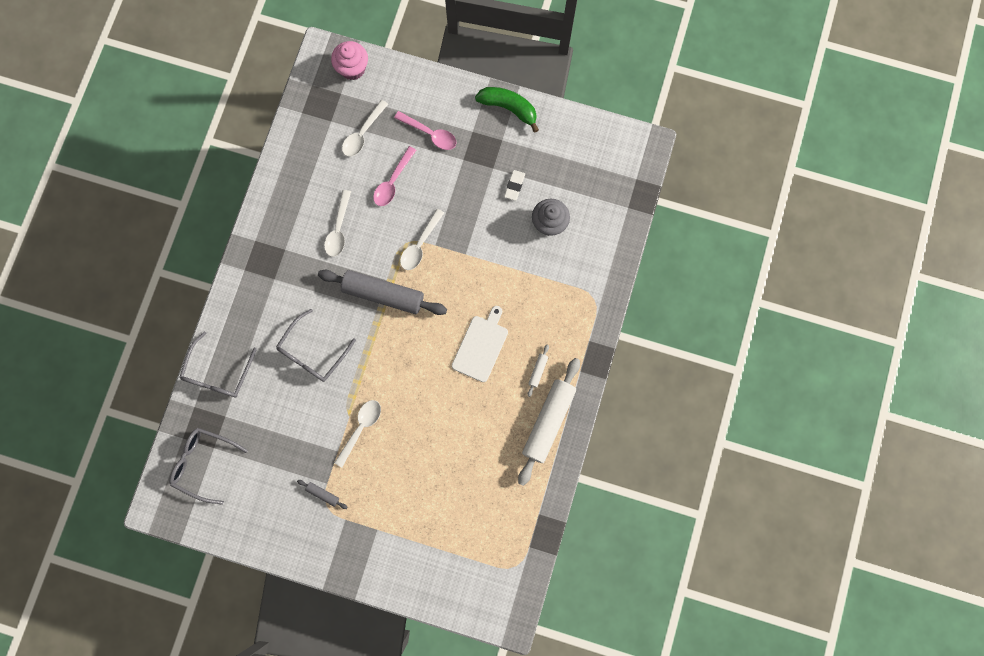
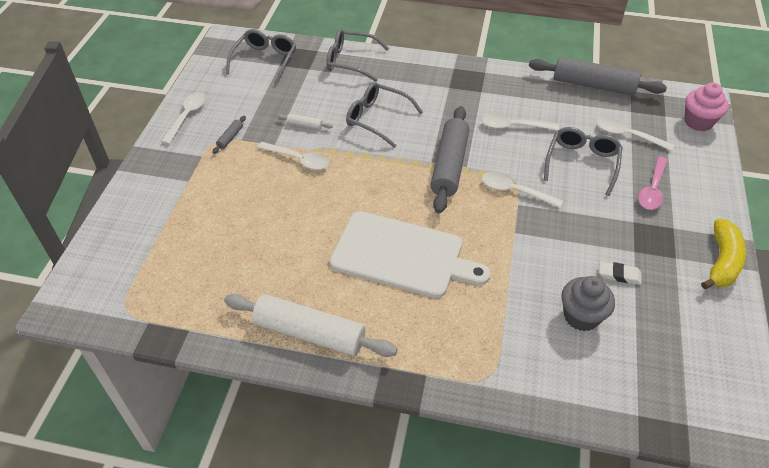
camera: 85 degrees right, 30 degrees down
(286, 539) = (187, 116): none -> white spoon
(289, 144) = (593, 85): none -> grey rolling pin
(393, 182) = (582, 163): pink spoon -> grey glasses
(481, 346) = (402, 255): white cutting board -> white cutting board, size x1.62
(508, 108) = (721, 261): green banana -> yellow banana
(538, 371) = (377, 316): white rolling pin -> white rolling pin (305, 125)

